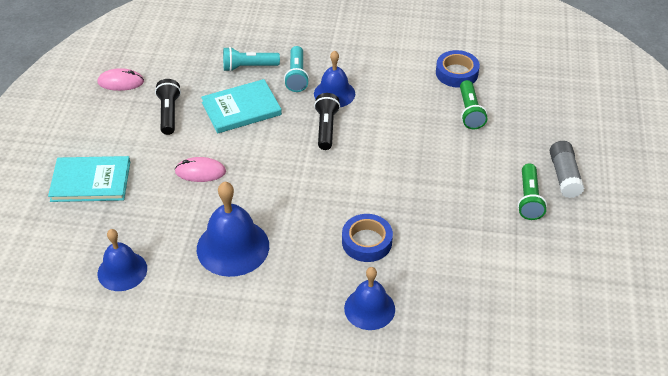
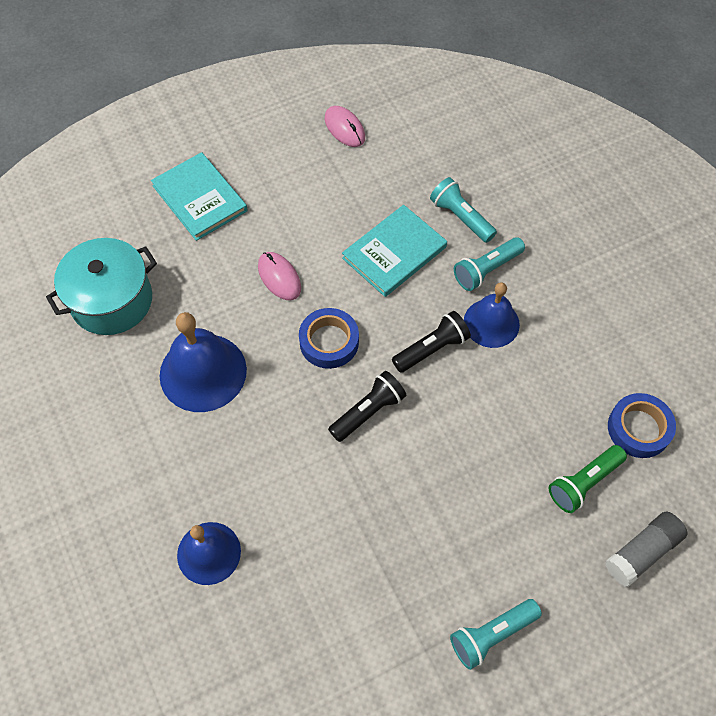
camera: 55 degrees right, 15 degrees up
(122, 271) = (112, 300): blue bell -> turquoise pot
(169, 113) = (335, 196): black flashlight -> black flashlight (368, 412)
(241, 109) = (394, 253): turquoise book -> turquoise book turned 75 degrees counterclockwise
(367, 242) = (297, 493): blue tape -> blue tape (329, 342)
(529, 199) = (492, 635): green flashlight -> turquoise flashlight
(564, 176) = (564, 657): grey glue stick -> grey glue stick (642, 552)

